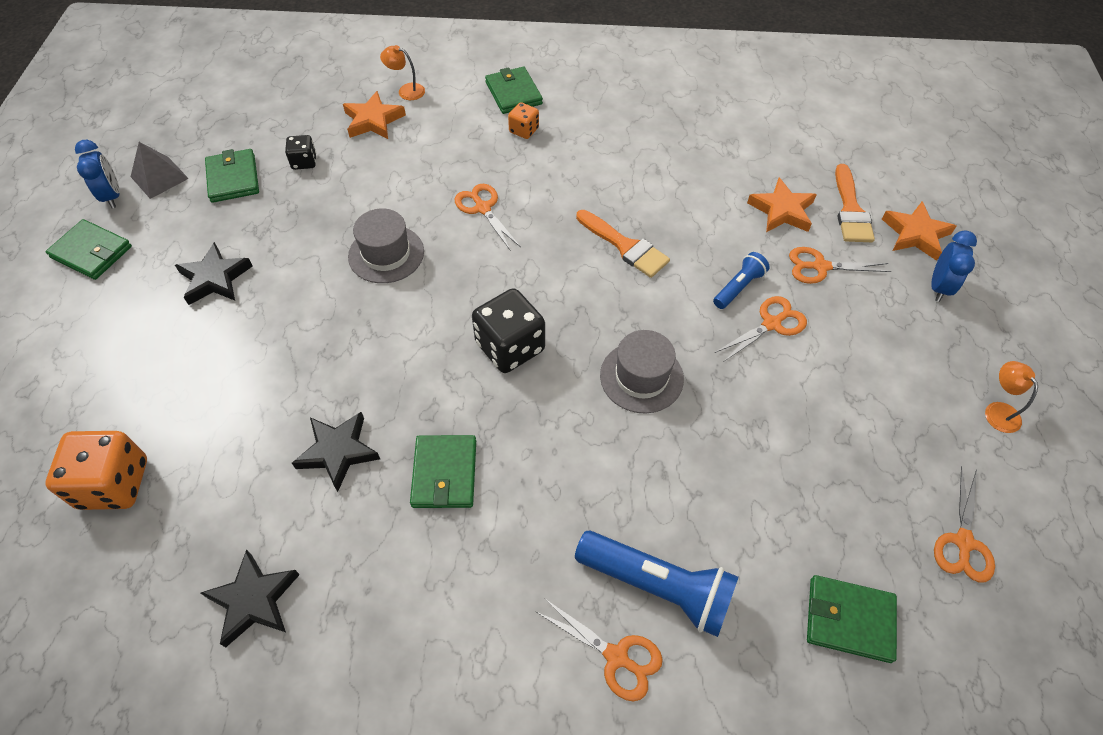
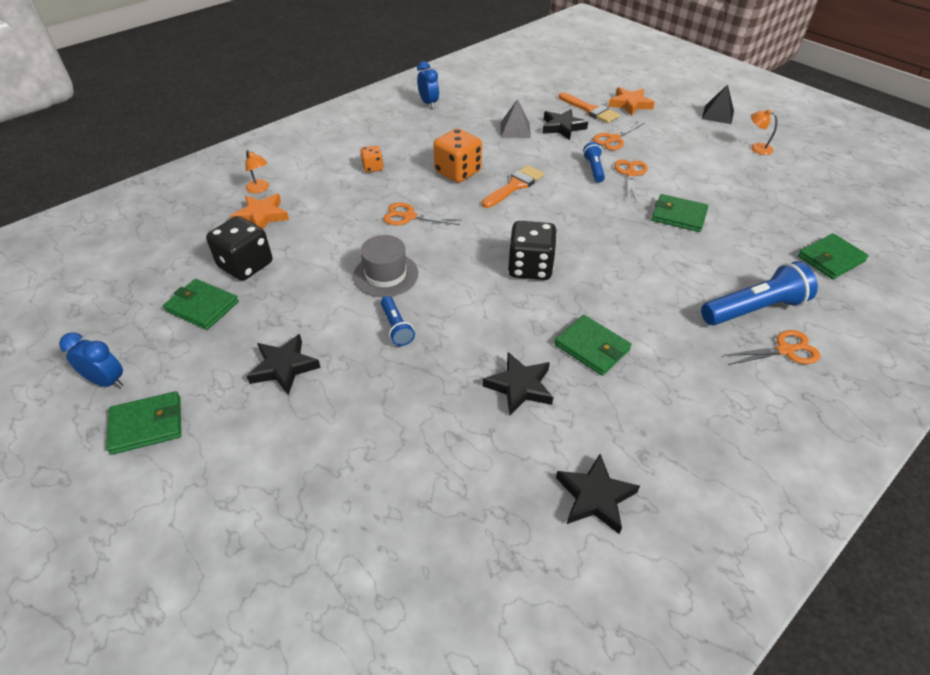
camera: 45 degrees left, 10 degrees down
(114, 484) = (404, 529): orange dice -> orange dice (458, 172)
(159, 177) = (133, 344): grey pyramid -> grey pyramid (515, 130)
(304, 162) = (246, 265): black dice -> black dice, size x1.88
(328, 311) = (396, 327): none -> blue flashlight
(406, 90) = (260, 189): orange lamp -> orange lamp turned 105 degrees counterclockwise
(513, 93) = (336, 154): green wallet -> green wallet (678, 216)
(625, 246) = (515, 186): orange brush -> orange brush turned 45 degrees counterclockwise
(641, 377) = (612, 234): grey hat -> none
(782, 210) = (562, 127): orange star -> black star
(938, 287) = (669, 118): blue clock -> blue clock (428, 103)
(963, 542) = (818, 201): orange scissors -> none
(1019, 327) = (717, 114): none -> black pyramid

